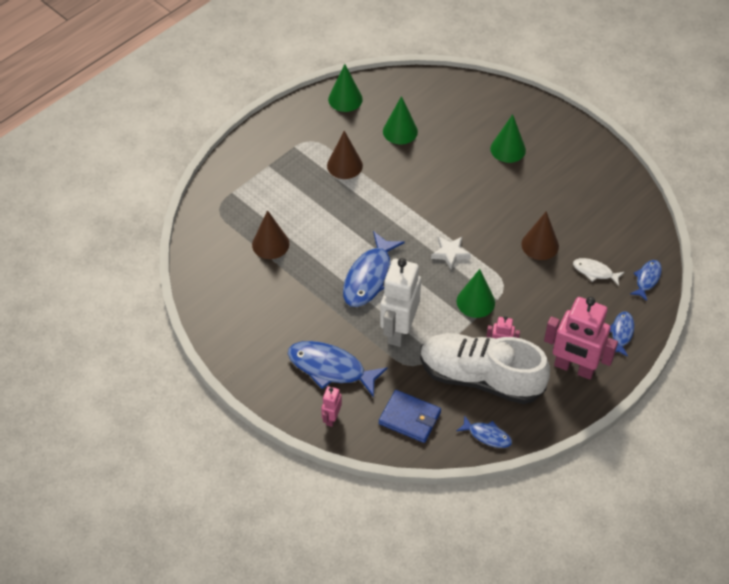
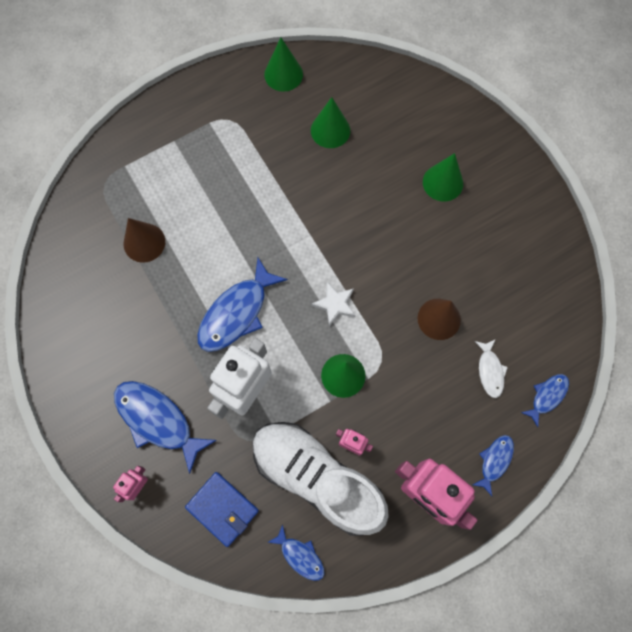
camera: 15 degrees right, 20 degrees up
(344, 165) = (256, 160): brown cone -> none
(595, 272) = (490, 371): white fish -> white fish turned 135 degrees counterclockwise

